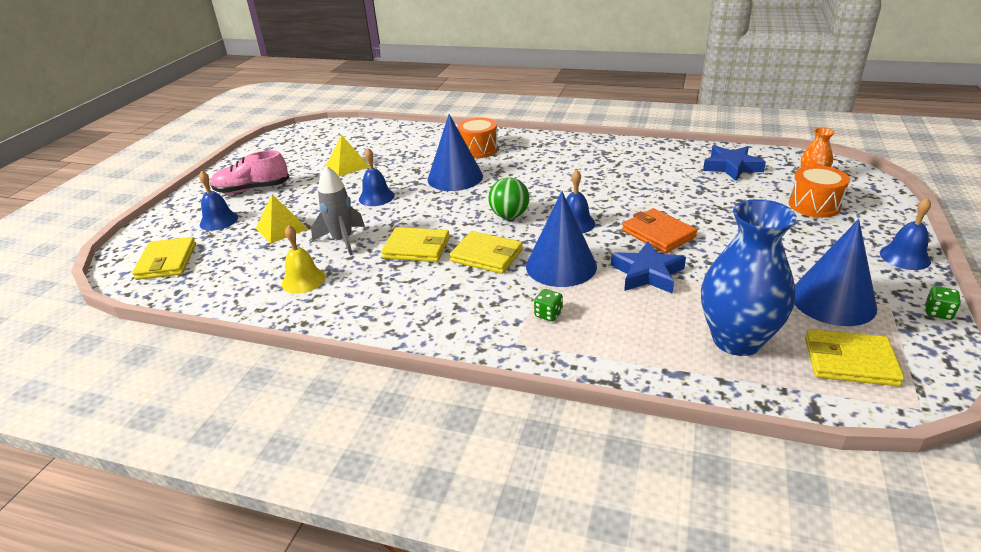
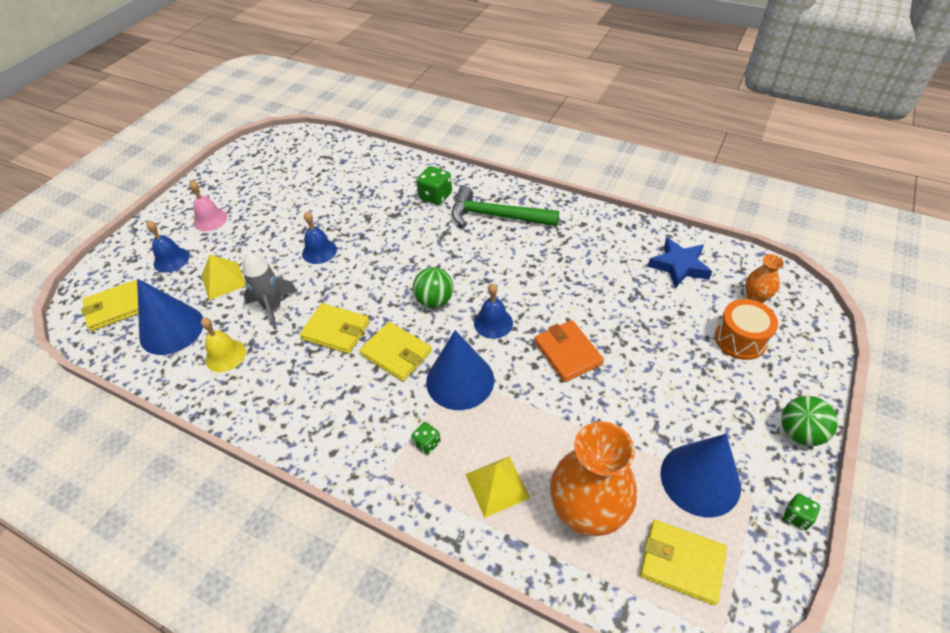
camera: 10 degrees right, 15 degrees up
(167, 261) = (116, 308): yellow wallet -> yellow wallet turned 60 degrees clockwise
(252, 189) = (210, 220): pink shoe -> pink bell
(347, 166) = (305, 200): yellow pyramid -> yellow pyramid (497, 486)
(455, 177) = (400, 235): blue cone -> blue cone (171, 329)
(478, 149) = (435, 196): orange drum -> green dice
(544, 155) = (496, 216): none -> green hammer
(647, 273) = (536, 407): blue star -> none
(736, 340) = (587, 513): blue vase -> orange vase
(904, 257) = (799, 432): blue bell -> green ball

